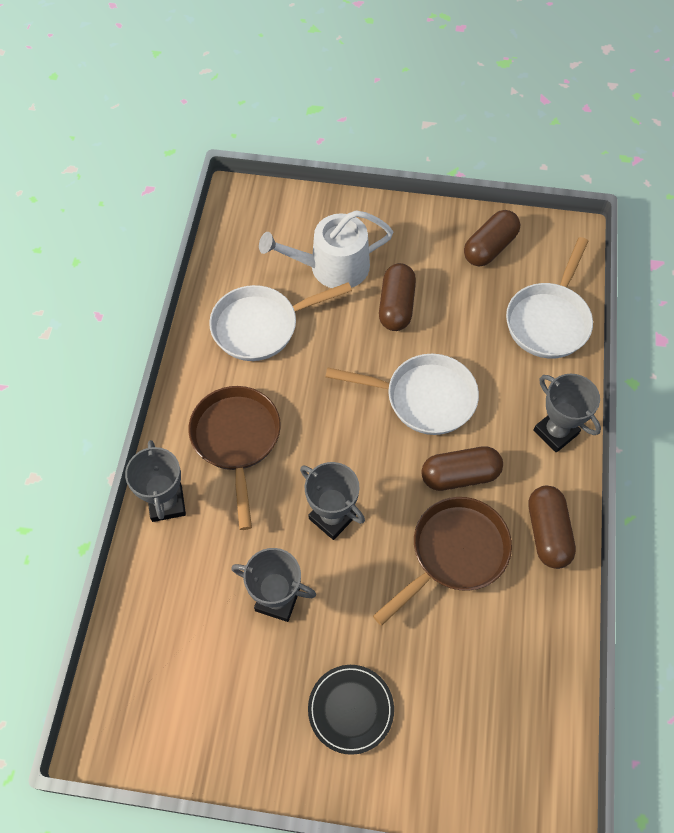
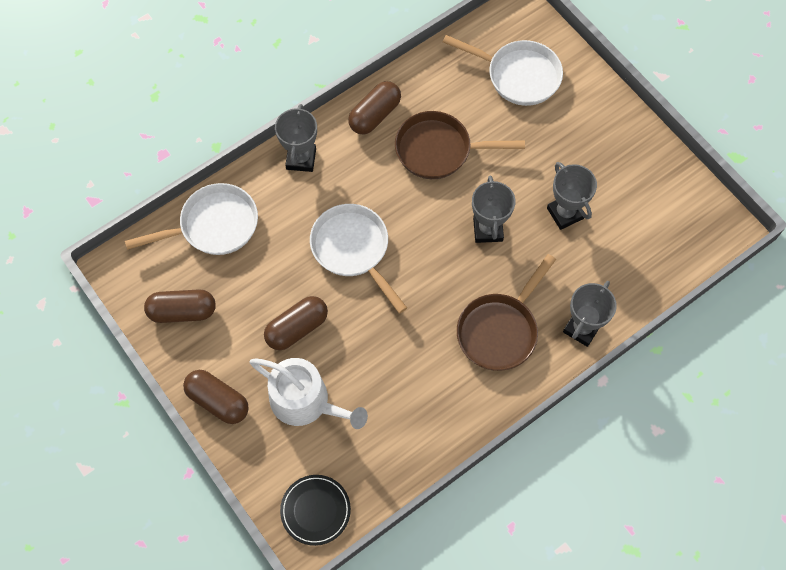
camera: 135 degrees left, 5 degrees up
(261, 326) = (404, 400): white pan -> white pan (518, 75)
(350, 709) = (576, 128): black plate -> black plate (315, 510)
(460, 475) = (386, 186): brown capsule -> brown capsule (218, 401)

